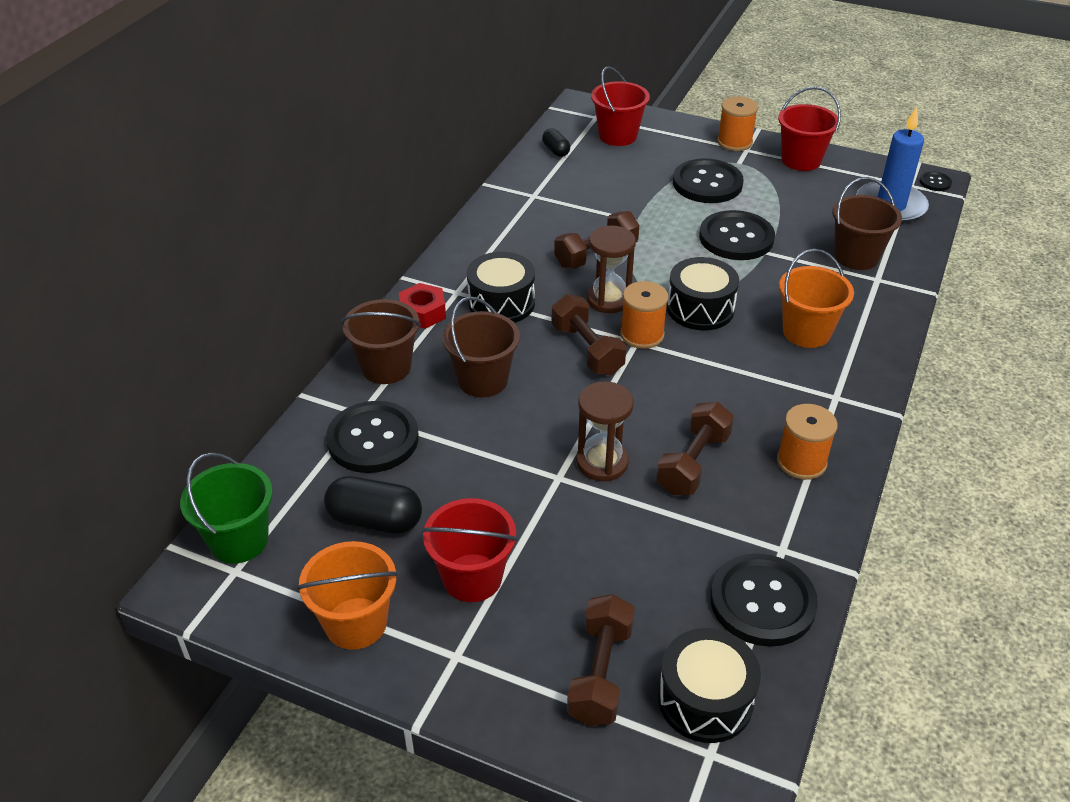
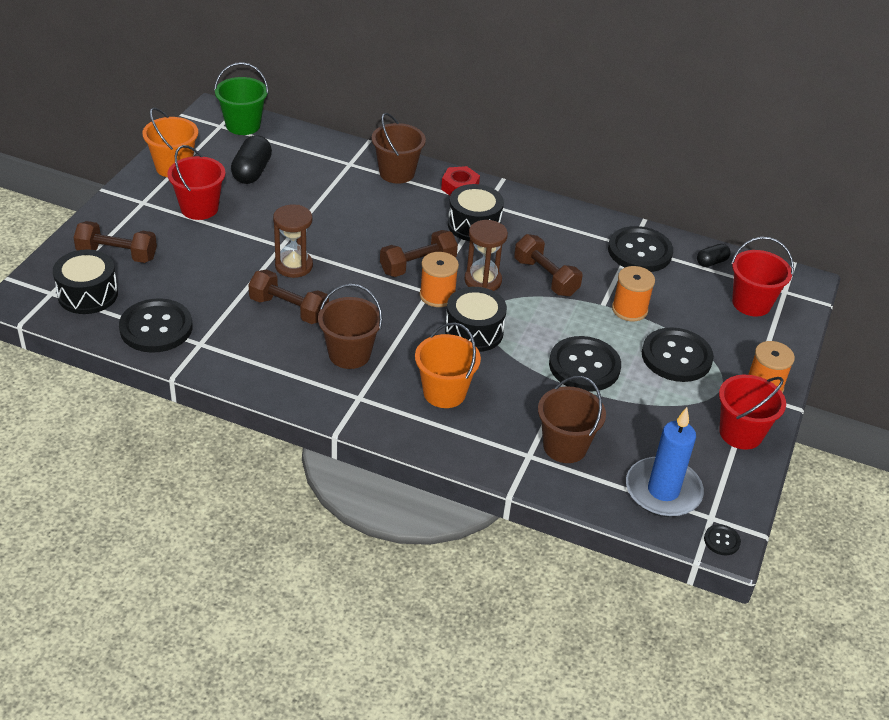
camera: 85 degrees right, 0 degrees up
(373, 439) = (324, 169): black button -> black button (639, 251)
(483, 380) = (382, 215): brown bucket -> brown bucket (349, 354)
(801, 462) = (285, 366): orange spool -> orange spool (629, 309)

